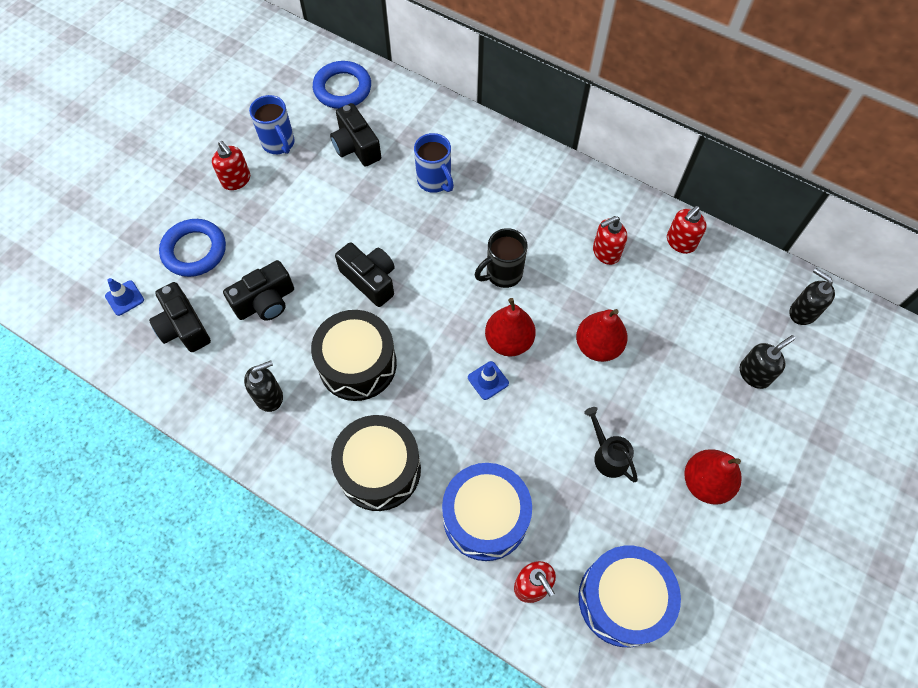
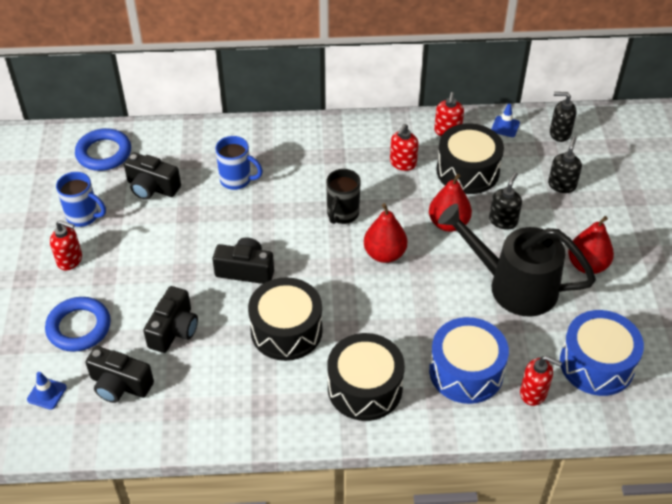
camera: 35 degrees left, 15 degrees down
(269, 396) = (236, 391): black soap dispenser -> black soap dispenser (503, 221)
(488, 380) = (392, 286): blue traffic cone -> blue traffic cone (505, 127)
(607, 455) = (512, 285): black watering can -> black watering can, size x2.28
(665, 299) = (467, 171): none -> black drum

